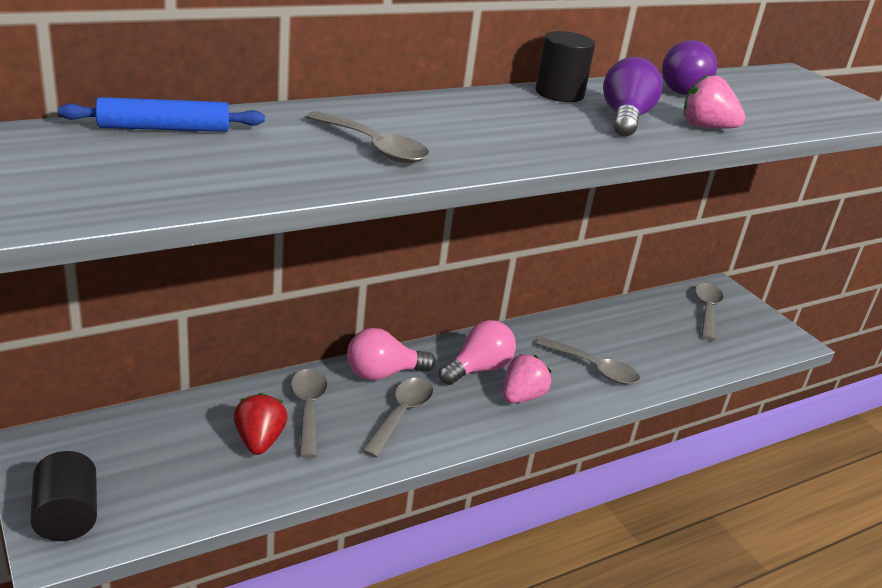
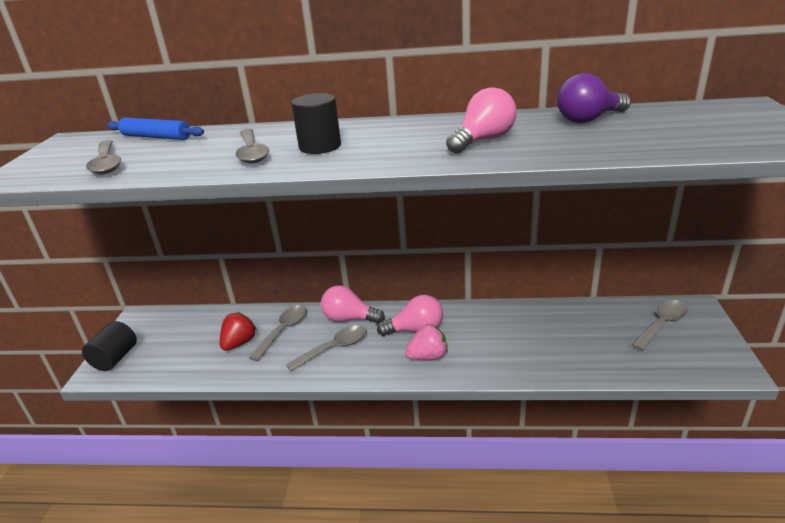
camera: 40 degrees right, 0 degrees up
(559, 93) = (458, 121): black cylinder -> black cylinder (320, 146)
(593, 368) = (506, 349): grey spoon -> grey spoon (107, 163)
(625, 119) = (483, 140): purple light bulb -> pink light bulb
(706, 127) = (552, 149): pink strawberry -> none

